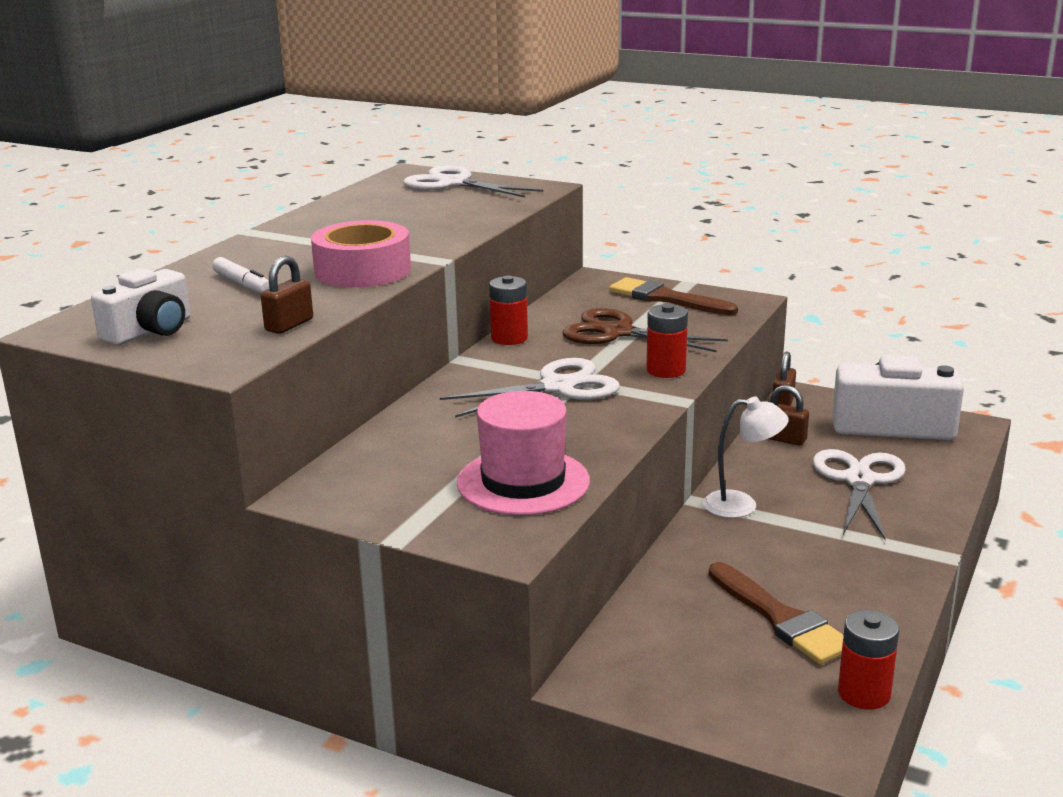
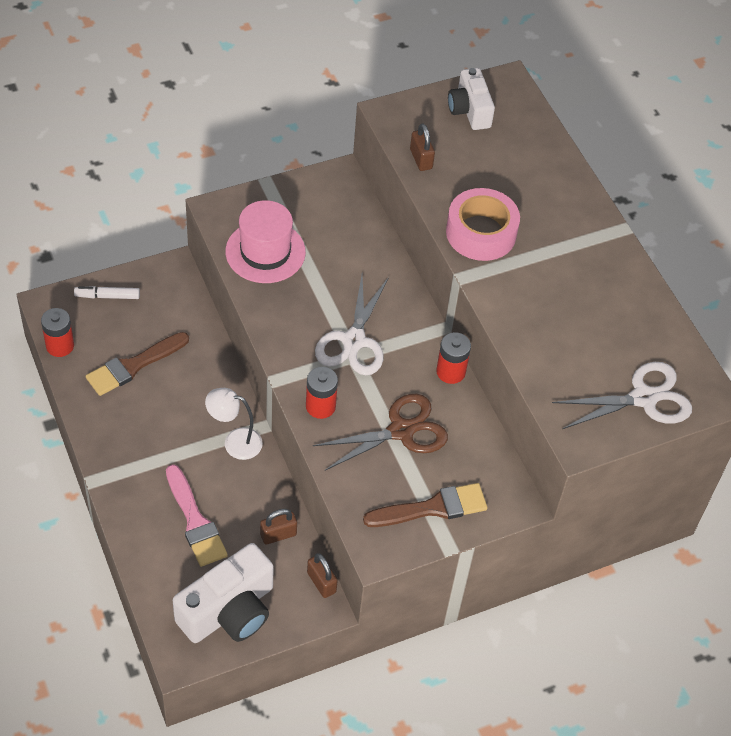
camera: 125 degrees right, 30 degrees up
(243, 284) = (511, 174): white marker -> white marker (108, 296)
(742, 505) = (235, 442): white lamp -> white lamp turned 60 degrees clockwise
(780, 618) = (133, 366): brown brush -> brown brush turned 45 degrees counterclockwise
(859, 480) = (195, 521): white scissors -> pink brush

